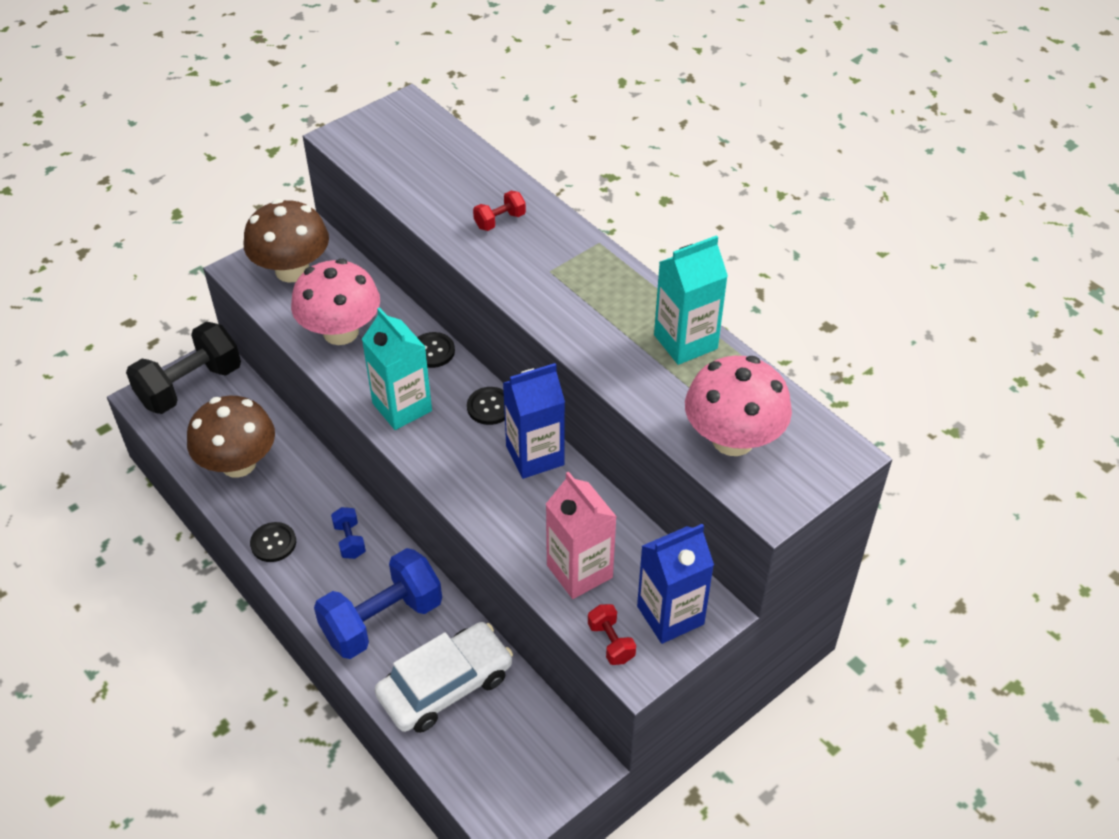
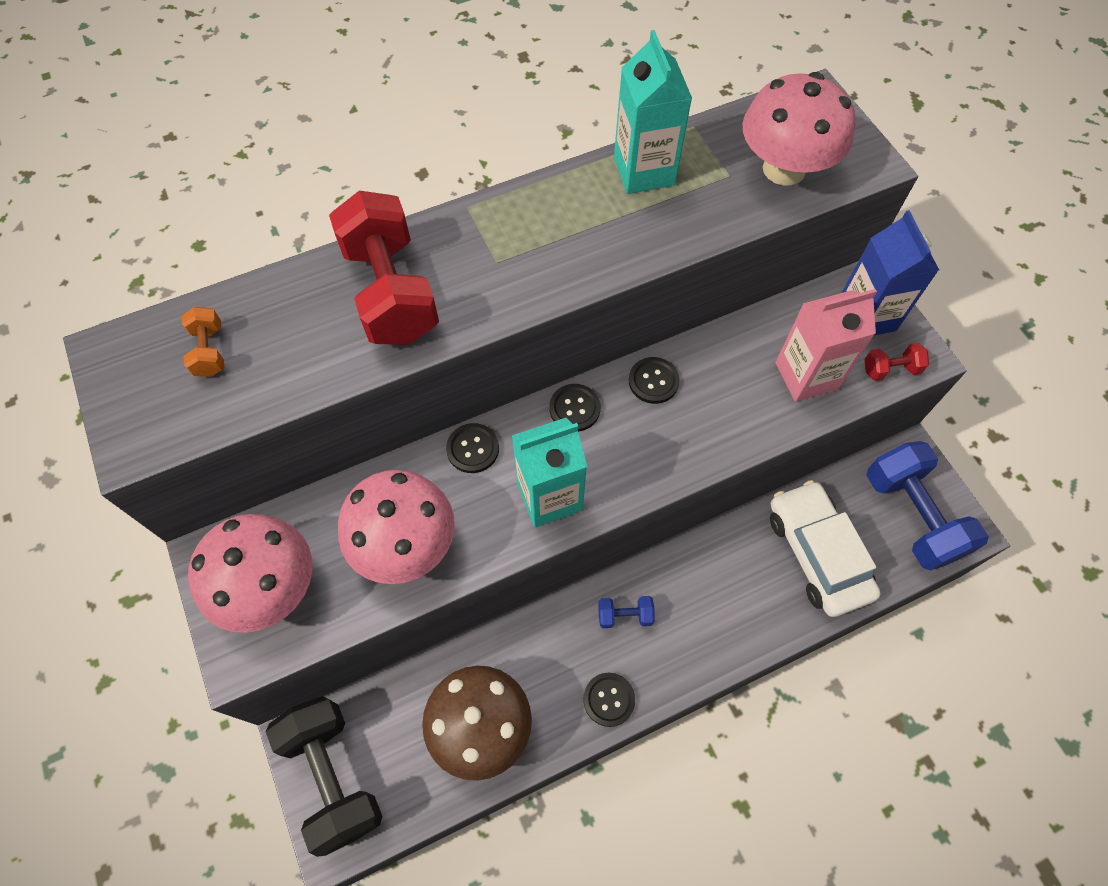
camera: 75 degrees left, 15 degrees up
(292, 270) = (270, 588): brown mushroom -> pink mushroom
(382, 620) = (732, 599): blue dumbbell -> blue dumbbell (911, 516)
(420, 148) = (210, 351): none -> orange dumbbell
(500, 221) = (391, 292): red dumbbell -> red dumbbell, size x2.26
(535, 456) = (653, 381): blue carton -> black button

